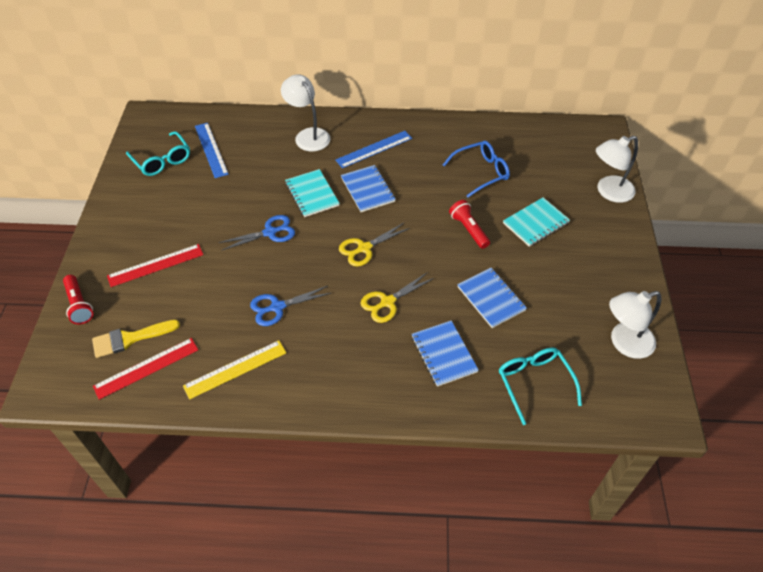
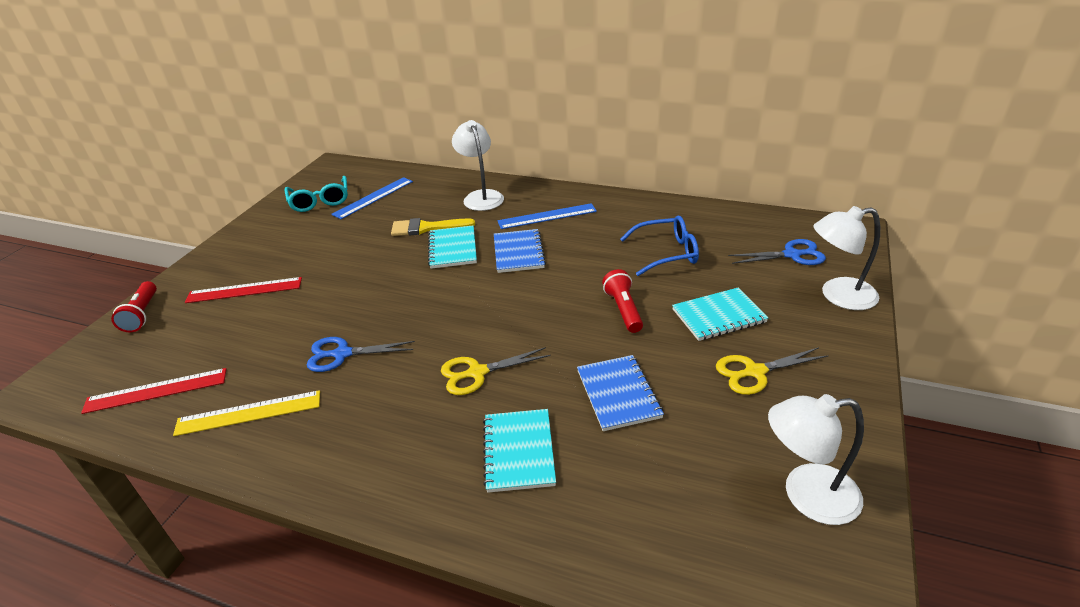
camera: 20 degrees right, 15 degrees down
(130, 339) = (163, 357): yellow brush -> yellow brush (426, 228)
(211, 149) = (373, 197): blue ruler -> blue ruler turned 45 degrees clockwise
(270, 232) = (384, 278): blue scissors -> blue scissors (792, 255)
(364, 248) = (481, 309): yellow scissors -> yellow scissors (754, 372)
(444, 354) = (519, 451): blue notebook -> turquoise notebook
(534, 383) = (636, 522): turquoise glasses -> none

